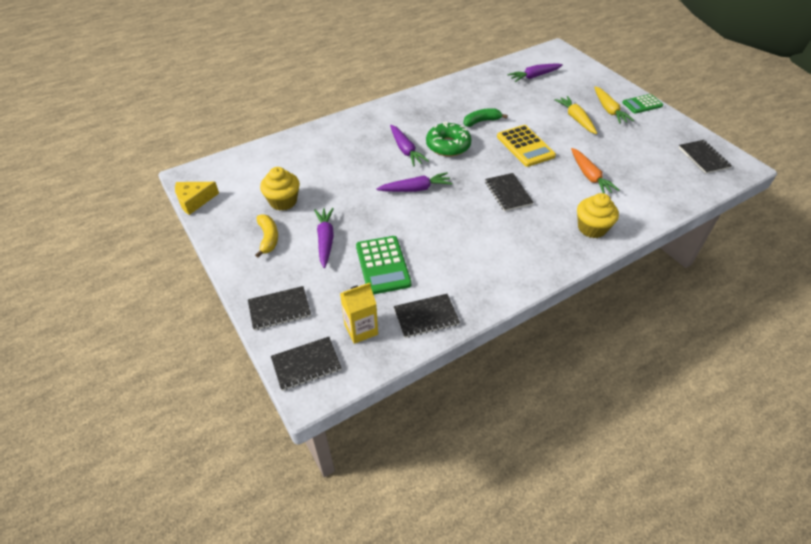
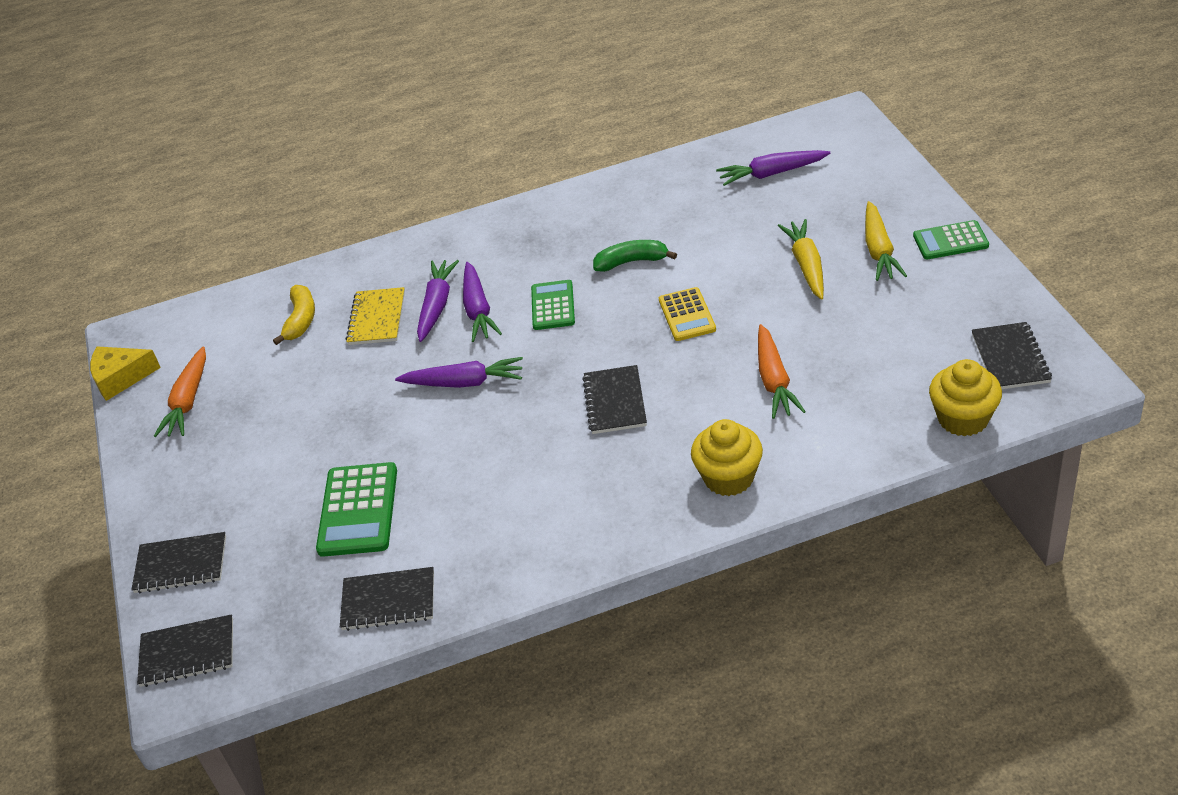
camera: 20 degrees right, 5 degrees down
(245, 211) = (188, 401): none -> orange carrot
(268, 238) = (205, 449): yellow banana -> yellow banana (301, 320)
(283, 201) = (250, 389): yellow cupcake -> yellow cupcake (963, 418)
(325, 240) = (288, 460): purple carrot -> purple carrot (437, 305)
(347, 158) = (377, 318): none -> yellow notebook
(361, 329) = (284, 609): yellow carton -> none
(448, 146) = (553, 306): green donut -> green calculator
(525, 146) = (687, 315): yellow calculator -> yellow calculator, size x0.67

